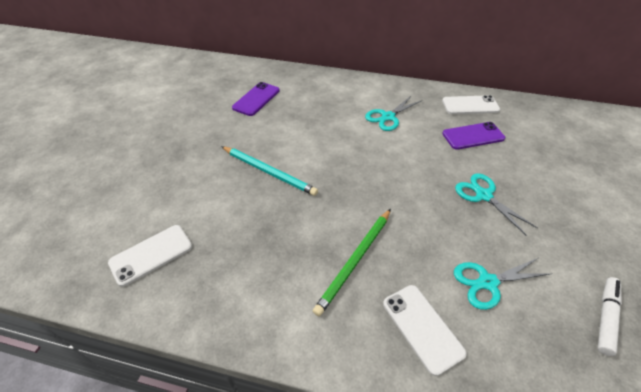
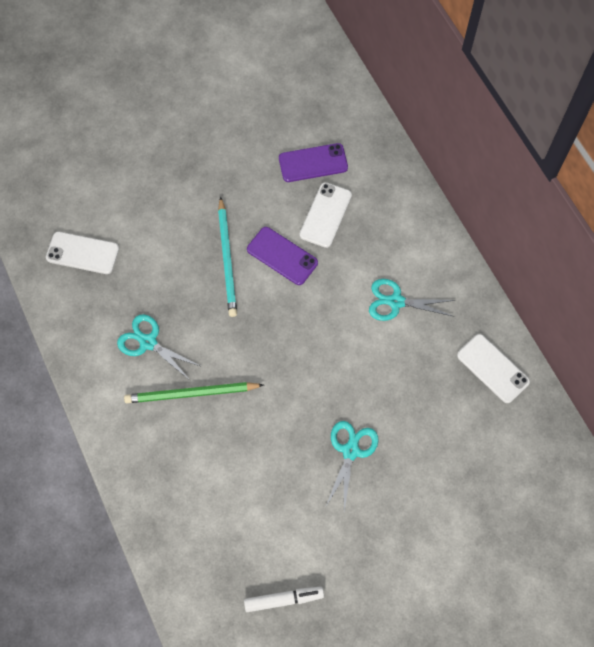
camera: 50 degrees right, 20 degrees up
(422, 327) = (171, 475): white phone -> white phone (325, 215)
(473, 136) = (436, 398): purple phone -> purple phone (282, 256)
(487, 282) = (249, 500): turquoise scissors -> turquoise scissors (148, 342)

